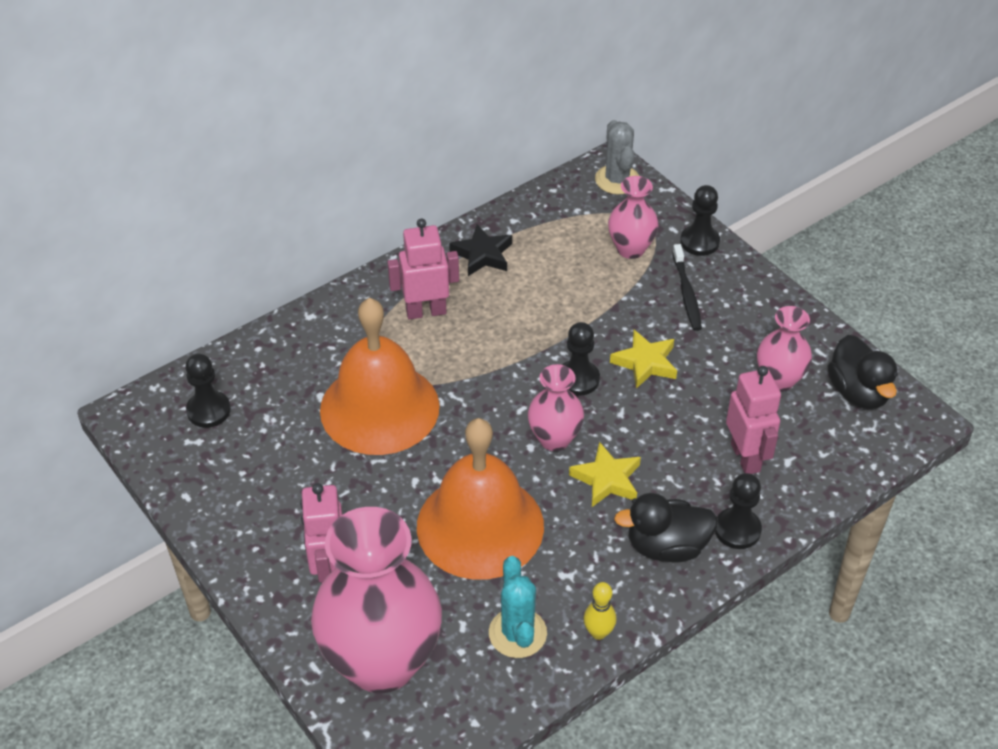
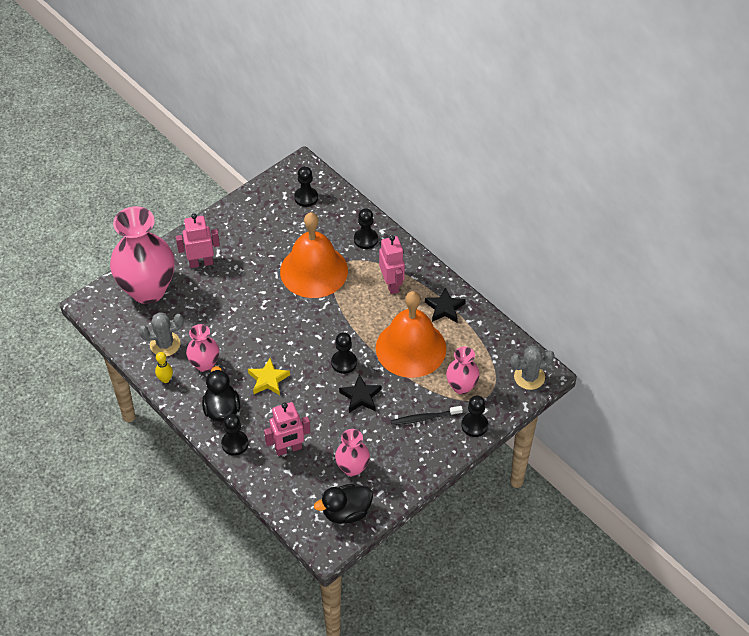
camera: 85 degrees right, 5 degrees up
(324, 337) = (365, 239): none -> black pawn
(480, 526) = (233, 323): orange bell -> orange bell (411, 348)
(517, 633) = (165, 344): turquoise cactus -> grey cactus
(554, 439) = (296, 353): pink vase -> pink vase (205, 364)
(645, 363) = (360, 396): yellow star -> black star

